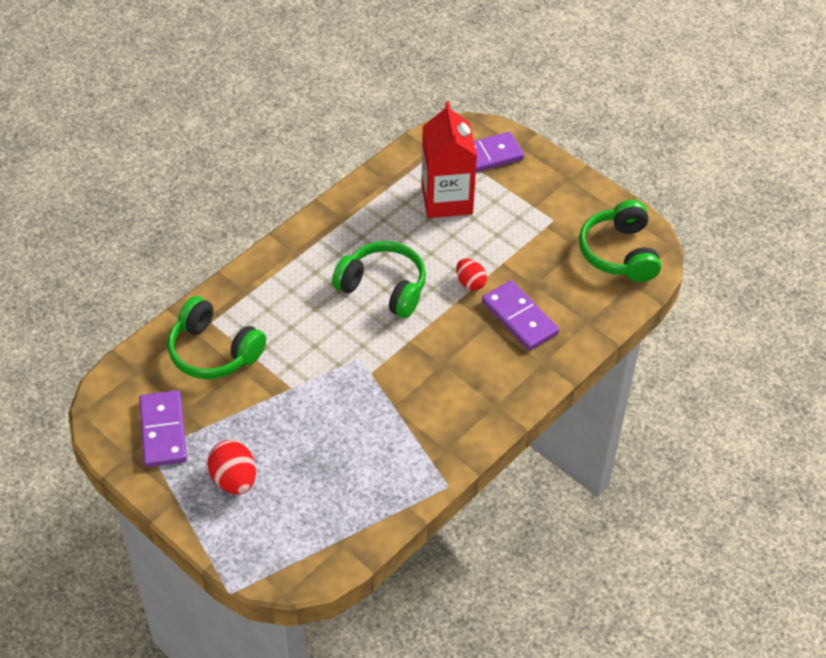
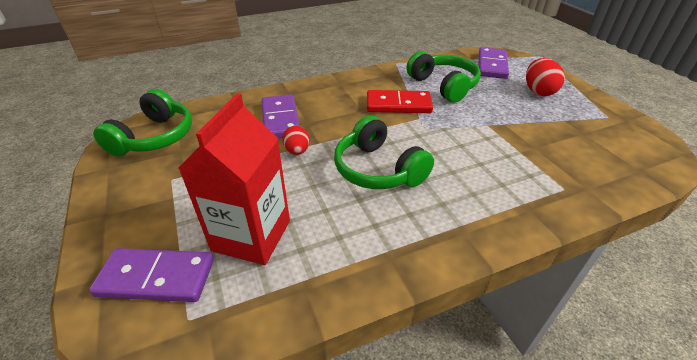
camera: 155 degrees left, 10 degrees down
(163, 431) = (600, 125): purple domino -> purple domino (492, 65)
(214, 351) = (560, 164): green headphones -> green headphones (443, 85)
(403, 388) = (398, 105): none -> red domino

